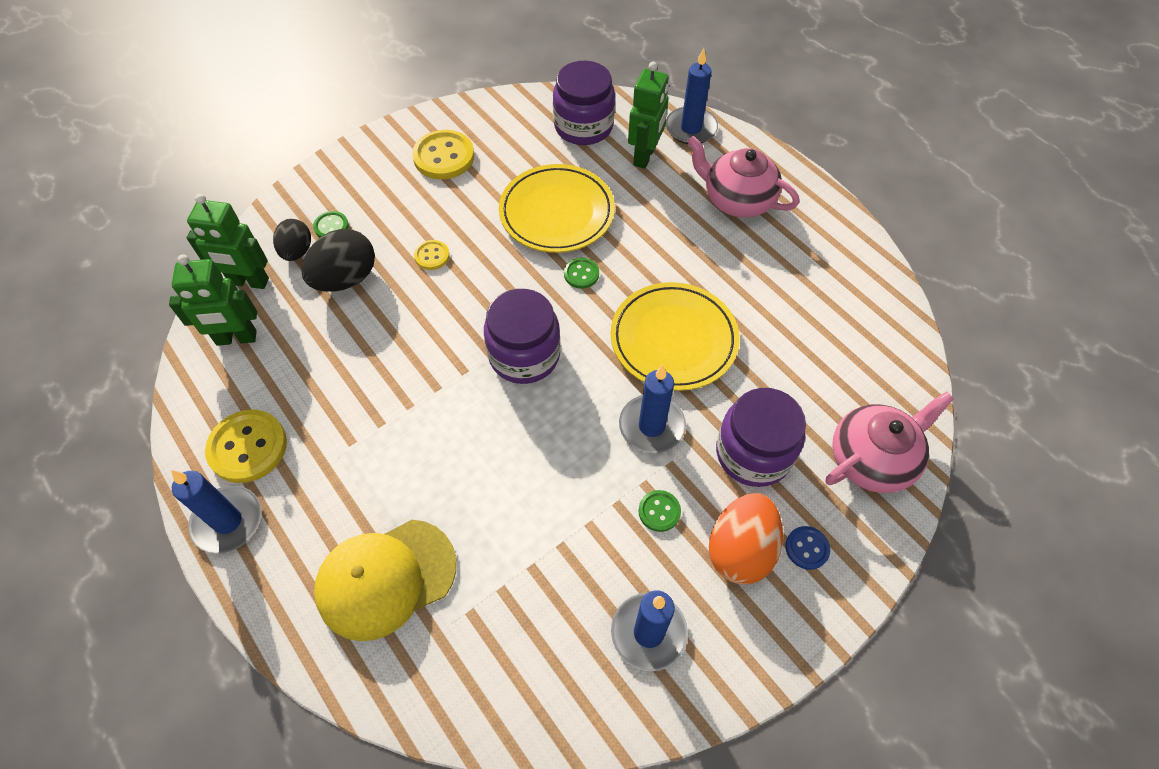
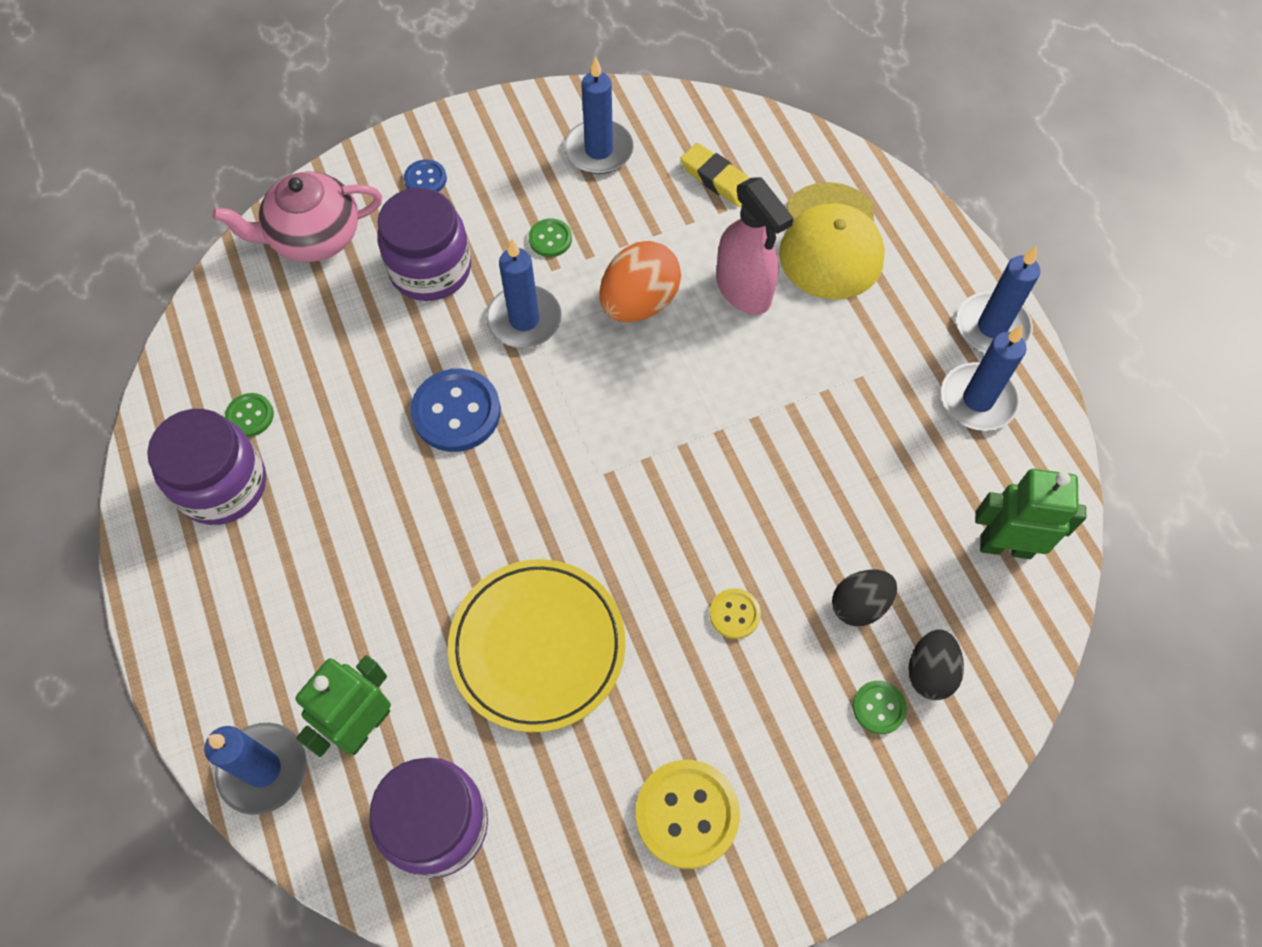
camera: 165 degrees left, 5 degrees up
(248, 447) = (977, 400): yellow button -> blue candle
(249, 282) = (997, 634): green robot -> none
(346, 279) = (859, 605): black egg -> black egg, size x0.64
(386, 578) = (831, 241): yellow cap -> yellow cap turned 105 degrees clockwise
(464, 502) = (743, 290): none -> pink spray bottle
(514, 628) = (717, 179): none -> yellow eraser
(524, 355) = (642, 435): purple jar -> purple jar (222, 485)
(581, 274) = (536, 532): green button -> green button (250, 416)
(673, 339) = (456, 412): yellow plate -> blue button
(737, 200) = (269, 602): pink teapot -> none
(740, 549) = (487, 191): orange egg -> orange egg (639, 303)

